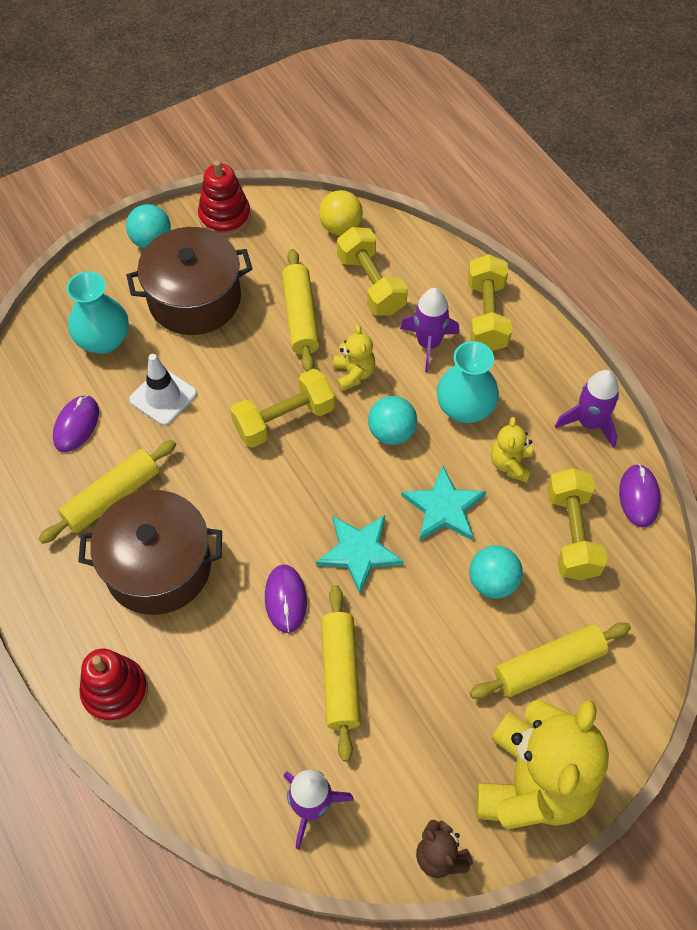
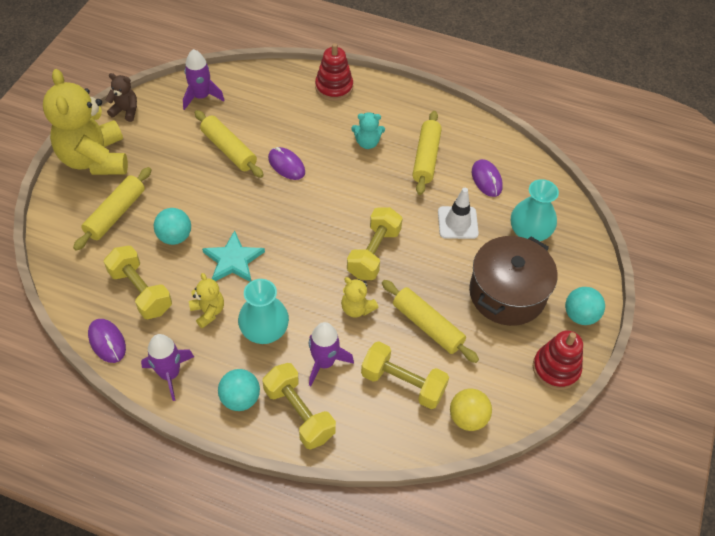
camera: 140 degrees right, 5 degrees down
(158, 566) = (367, 143): brown pot -> turquoise teddy bear
(359, 552) = (265, 209): turquoise star -> none
(391, 433) = (300, 285): turquoise ball -> turquoise ball (240, 398)

